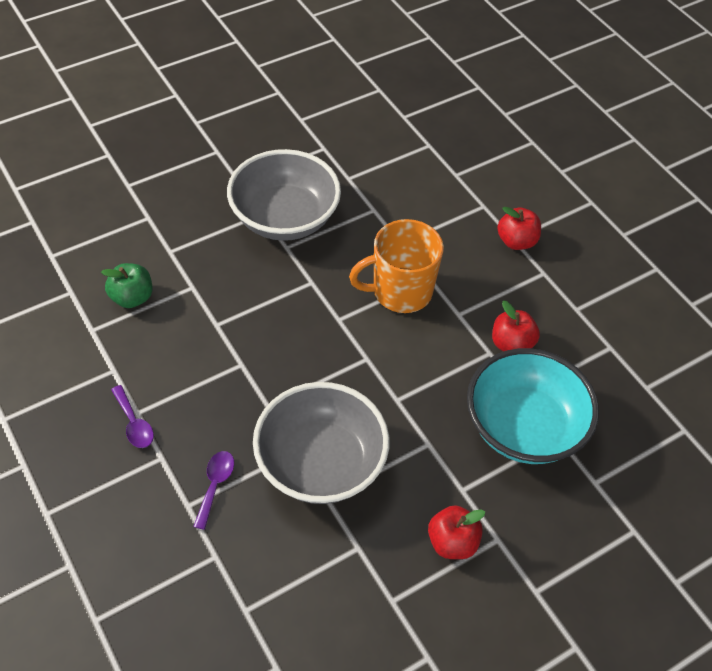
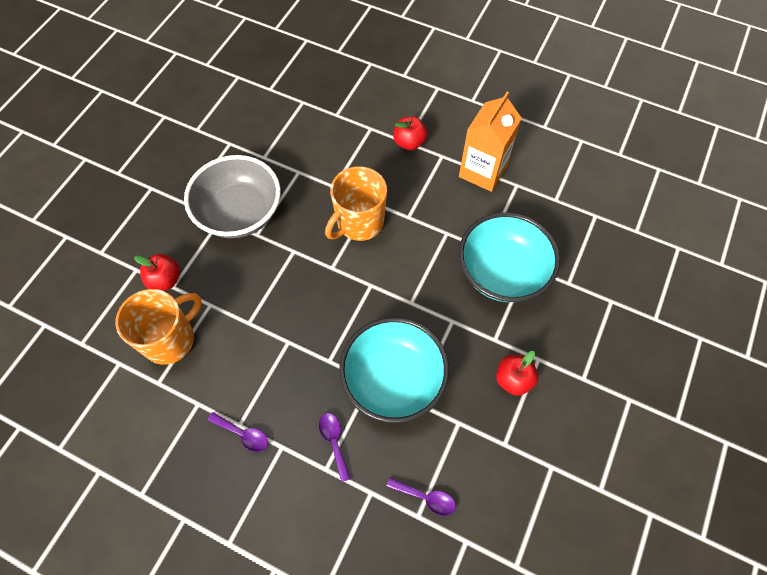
camera: 30 degrees left, 10 degrees up
(132, 297) = (170, 339): green apple -> orange mug
(267, 598) = (426, 497): none -> purple spoon
(321, 463) = (393, 379): grey bowl -> turquoise bowl
(511, 344) = (456, 218): red apple -> red apple (165, 280)
(580, 312) = (482, 171): none -> orange carton

